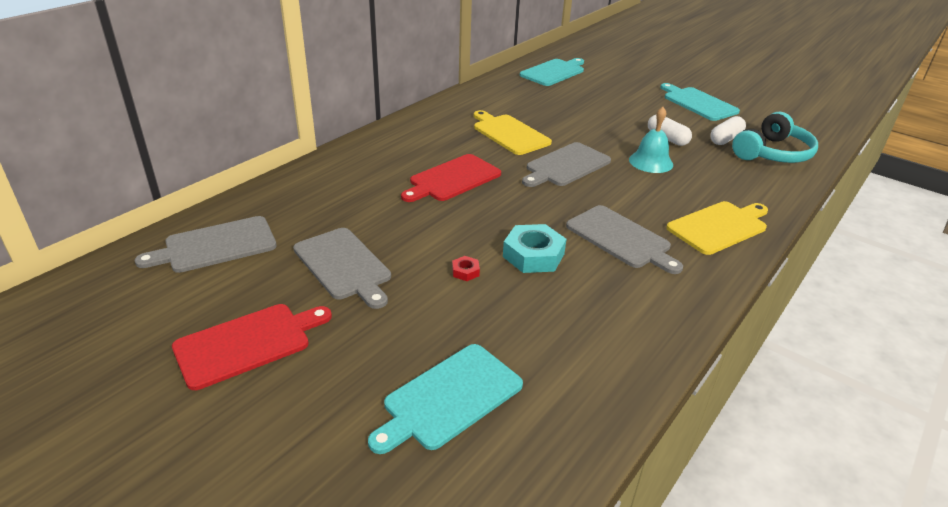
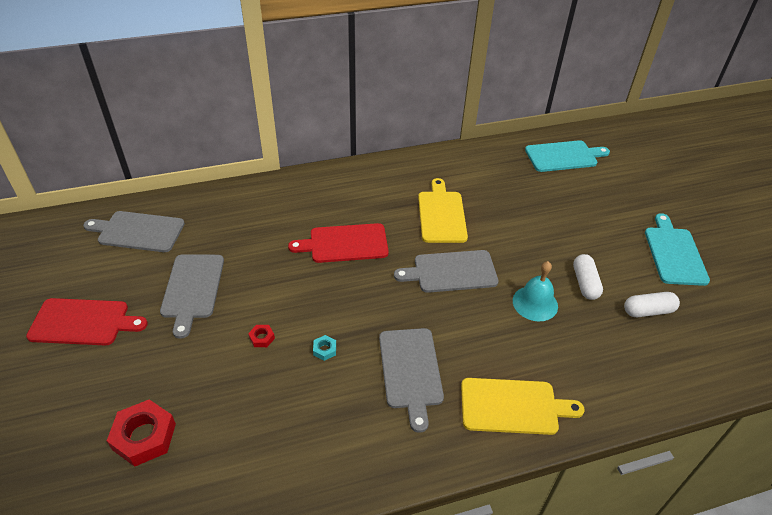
camera: 35 degrees right, 10 degrees up
(449, 398) = (144, 436): turquoise cutting board -> red nut
(533, 255) = (325, 350): turquoise nut -> turquoise nut, size x0.46
(772, 153) = (680, 352): turquoise headphones -> none

